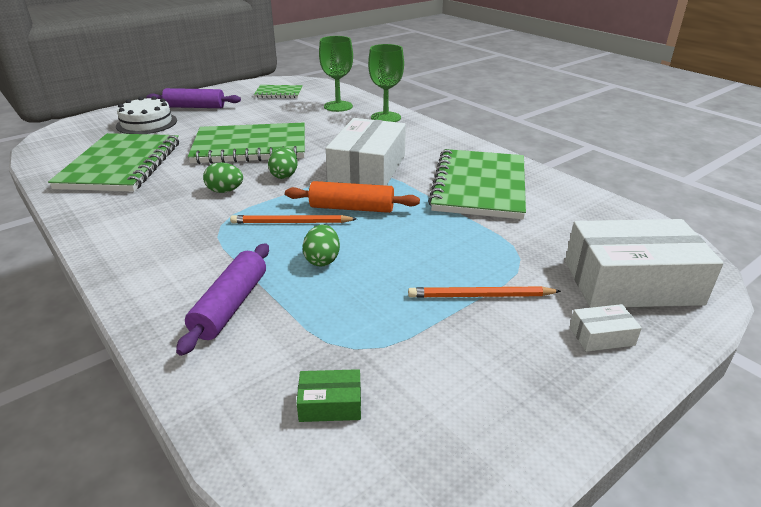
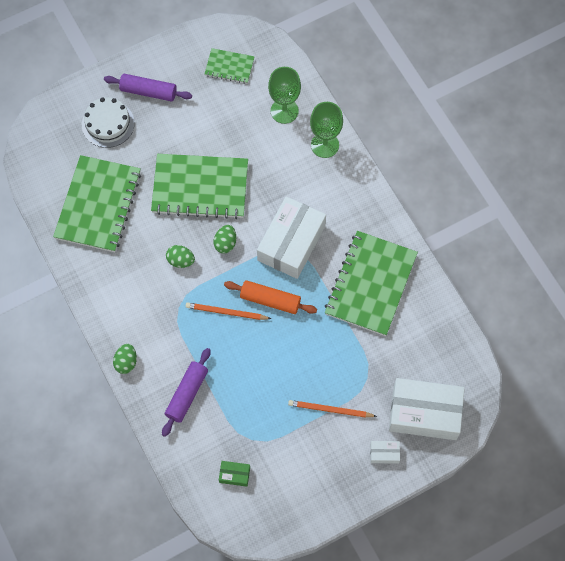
camera: 10 degrees right, 35 degrees up
(322, 260) = (243, 359): green egg -> green egg (126, 362)

